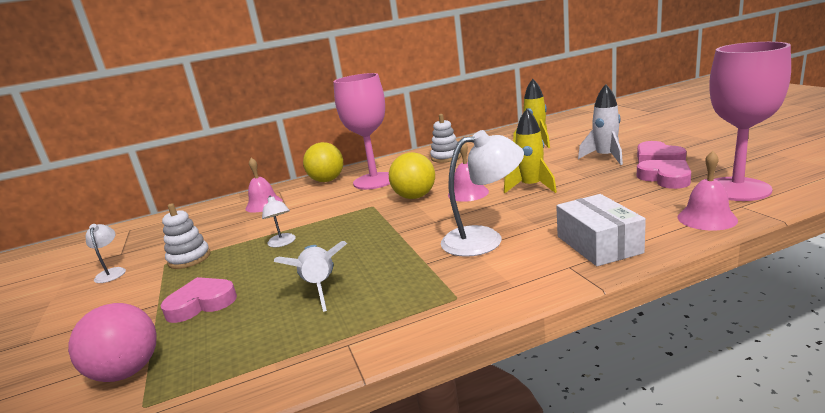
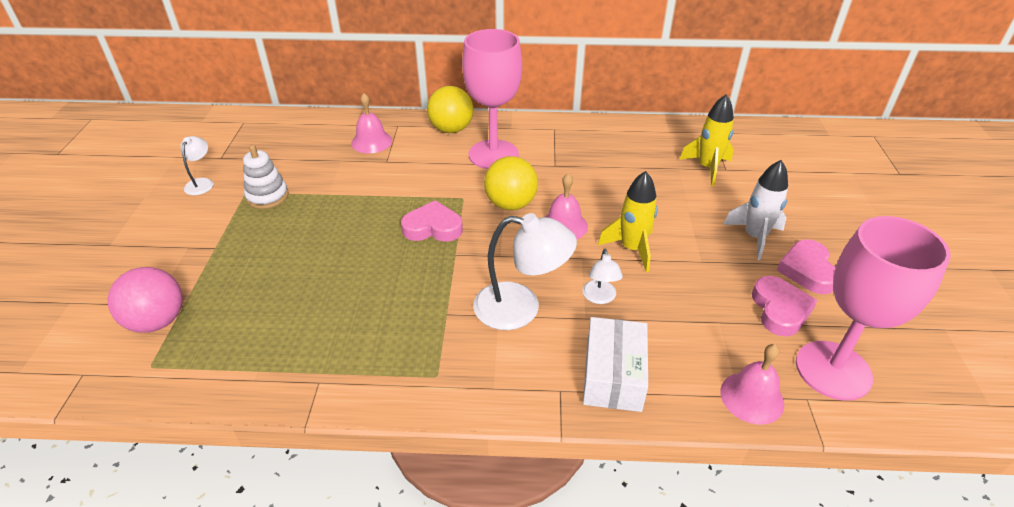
camera: 20 degrees right, 20 degrees up
(201, 304) = (245, 267): pink heart -> pink heart (433, 227)
(282, 243) = (351, 215): white lamp -> white lamp (600, 297)
(320, 287) = (343, 297): white rocket -> none
(446, 157) = (592, 147): white stacking toy -> none

